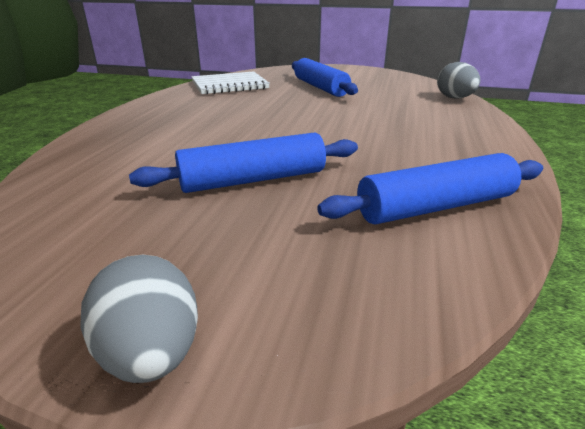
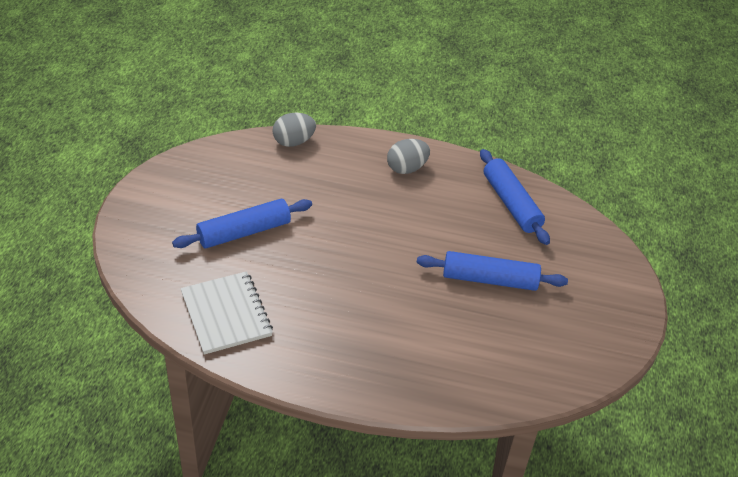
camera: 95 degrees left, 15 degrees up
(151, 353) = (634, 301): grey egg -> grey egg (406, 168)
(253, 180) = (489, 279): blue rolling pin -> blue rolling pin turned 60 degrees counterclockwise

